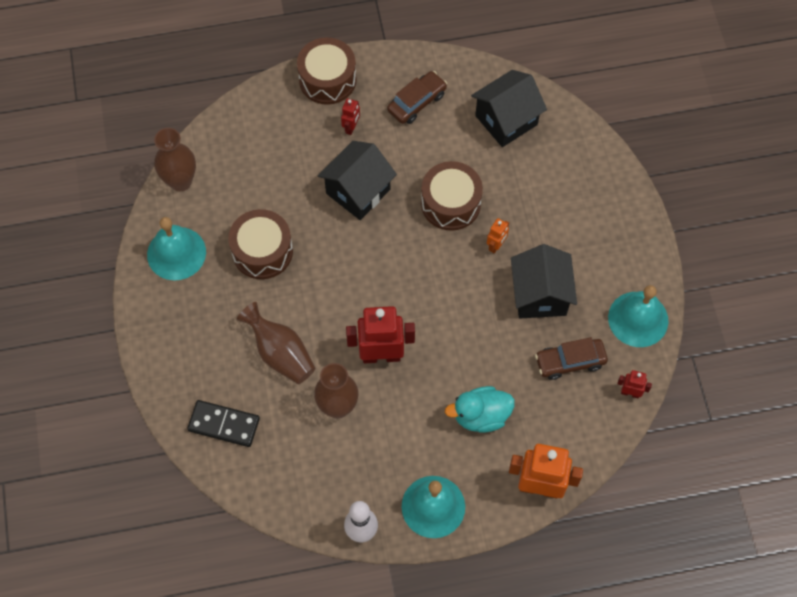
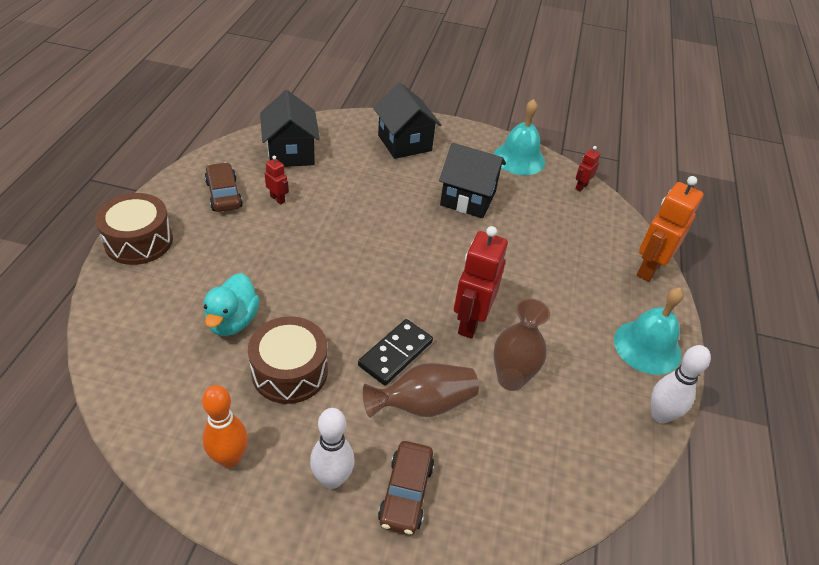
camera: 70 degrees left, 20 degrees down
(176, 253) = (229, 458): turquoise bell -> orange bowling pin
(180, 181) = (138, 415): brown vase -> none
(191, 322) = (332, 479): none -> white bowling pin
(224, 424) = (485, 498): black domino -> black domino (395, 354)
(351, 127) = (208, 246): red robot -> red robot (277, 199)
(358, 191) = (281, 268): black house -> black house (404, 143)
(450, 203) = (343, 214): brown drum -> none
(481, 416) = (566, 278): turquoise duck -> turquoise duck (232, 321)
(496, 245) = (405, 204): orange robot -> none
(570, 362) = (538, 206): brown car -> brown car (406, 493)

